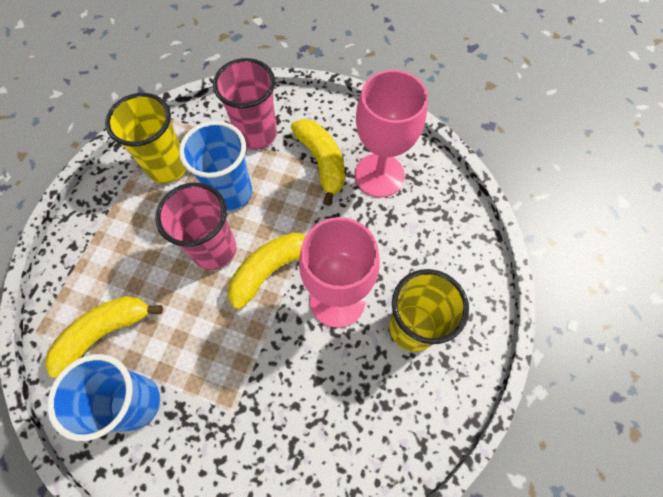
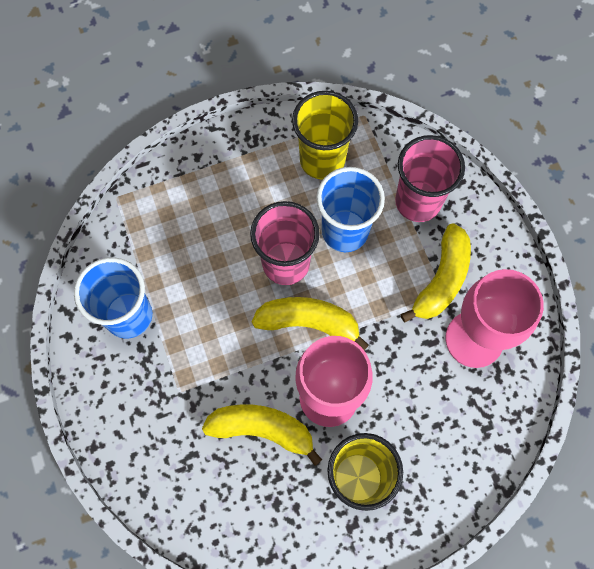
camera: 50 degrees right, 5 degrees up
(105, 332) = (156, 245): yellow banana -> yellow banana (262, 430)

